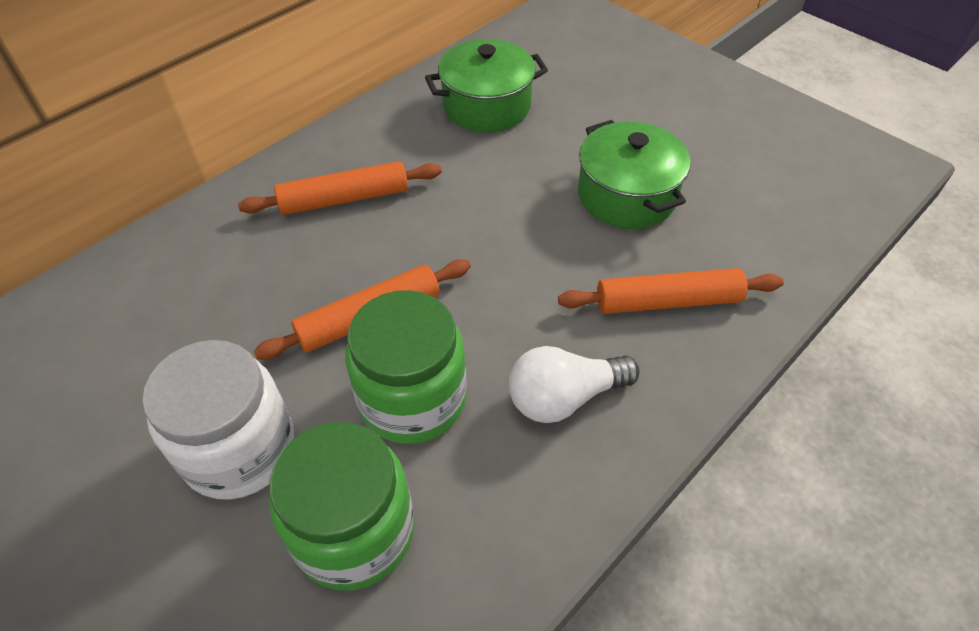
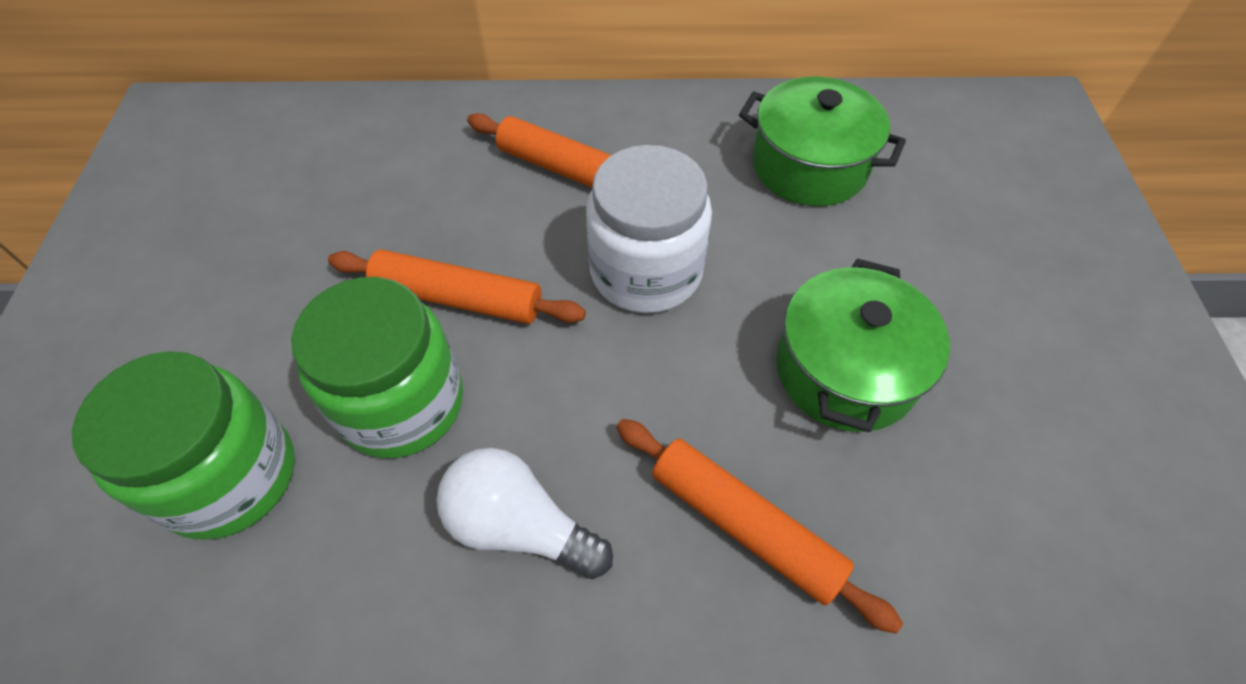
camera: 45 degrees right, 5 degrees up
(239, 449) = (246, 329): white jar -> white jar (646, 271)

